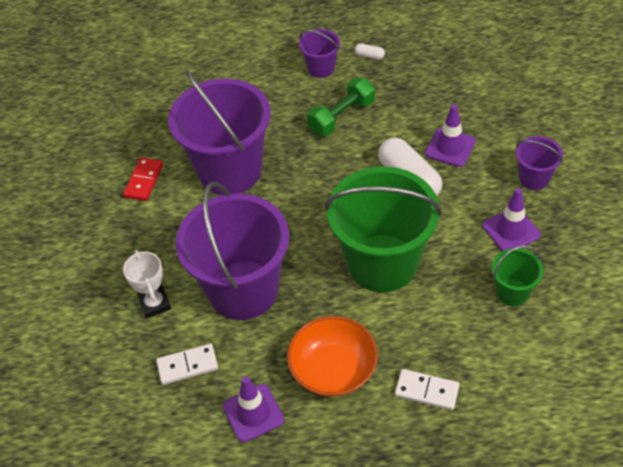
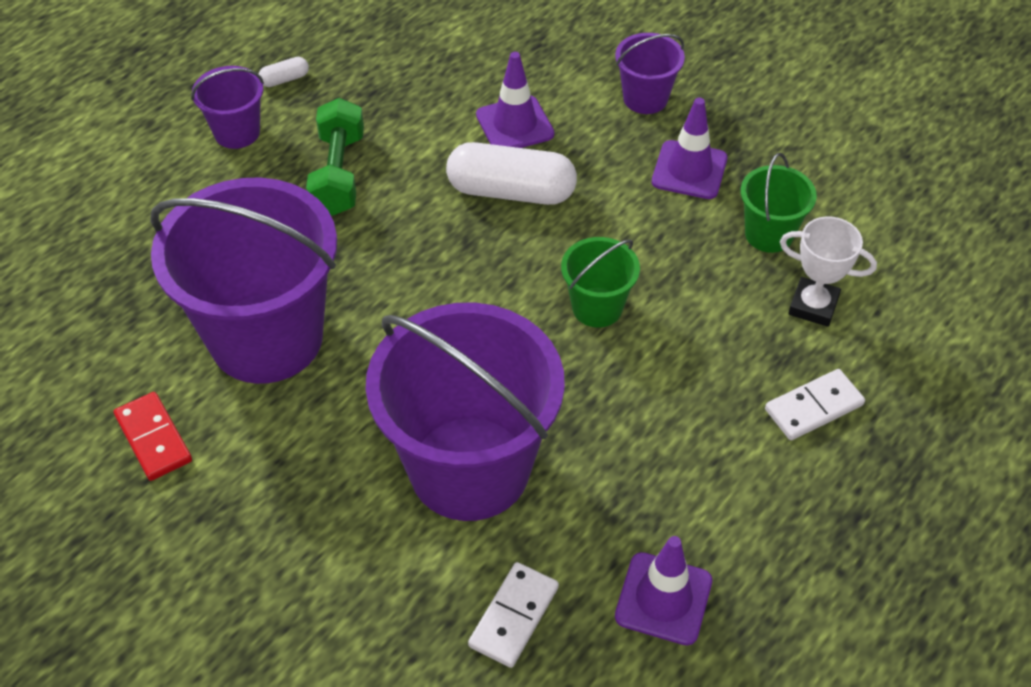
camera: 50 degrees left, 0 degrees up
(155, 304) = (372, 579): white trophy -> white trophy (813, 306)
(333, 369) = (690, 469): orange bowl -> none
(382, 263) = (597, 307): green bucket -> green bucket, size x0.46

